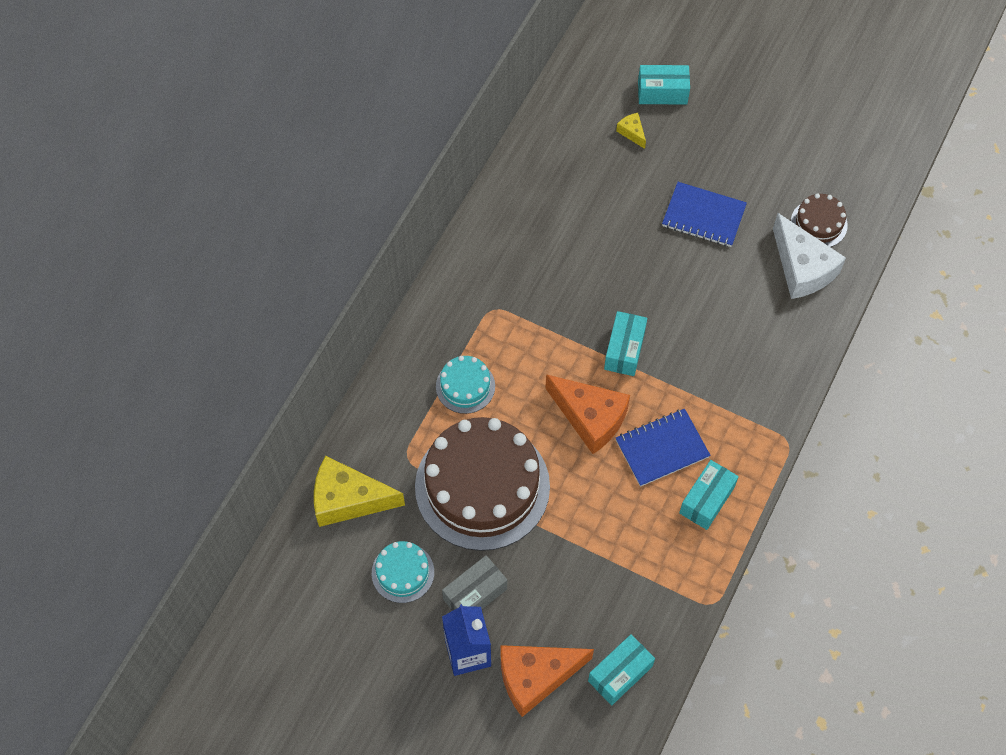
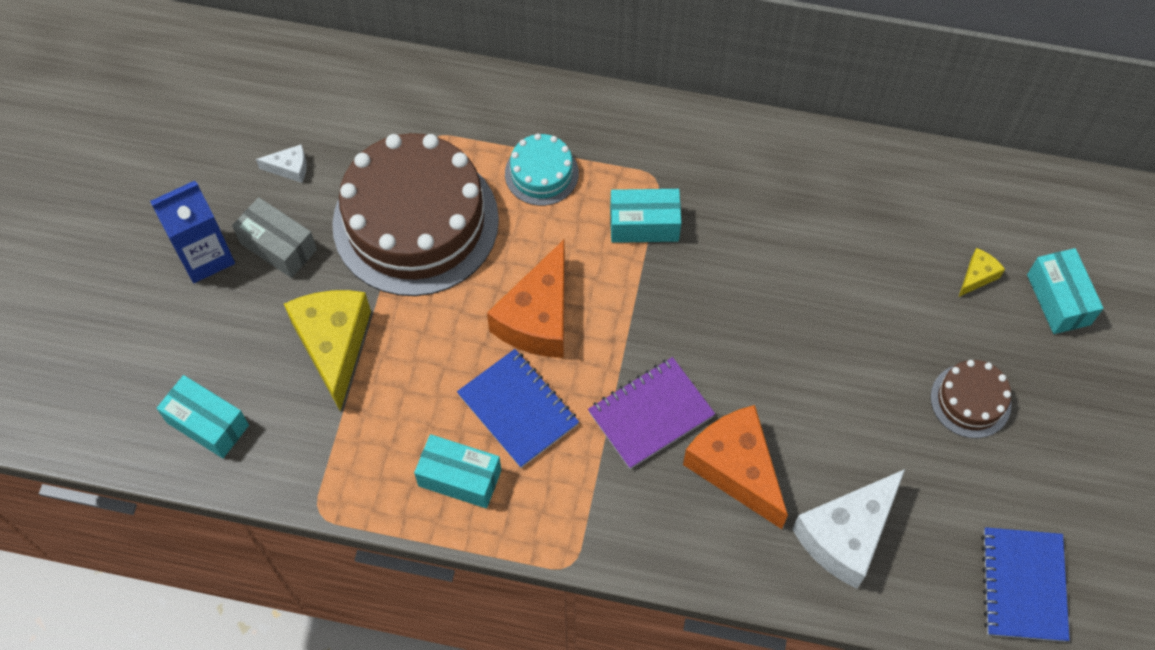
camera: 75 degrees right, 0 degrees up
(348, 499) = (366, 94): yellow cheese -> yellow cheese (333, 345)
(403, 572) = (290, 168): turquoise cake -> white cheese
(535, 677) = (188, 333): orange cheese -> orange cheese (736, 468)
(624, 350) = (645, 336): turquoise box -> turquoise box (644, 224)
(686, 362) = (650, 414): none -> purple notebook
(703, 216) = (881, 391): blue notebook -> blue notebook (1023, 585)
(819, 223) = (928, 545): brown cake -> brown cake (970, 400)

